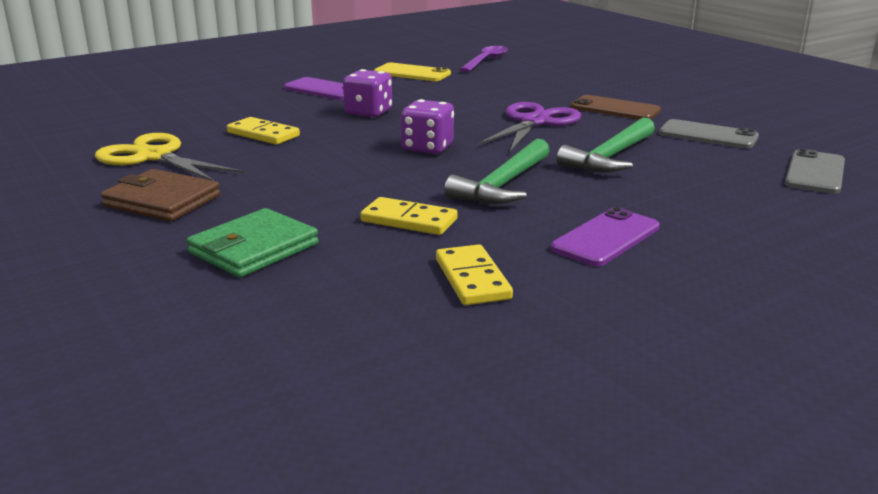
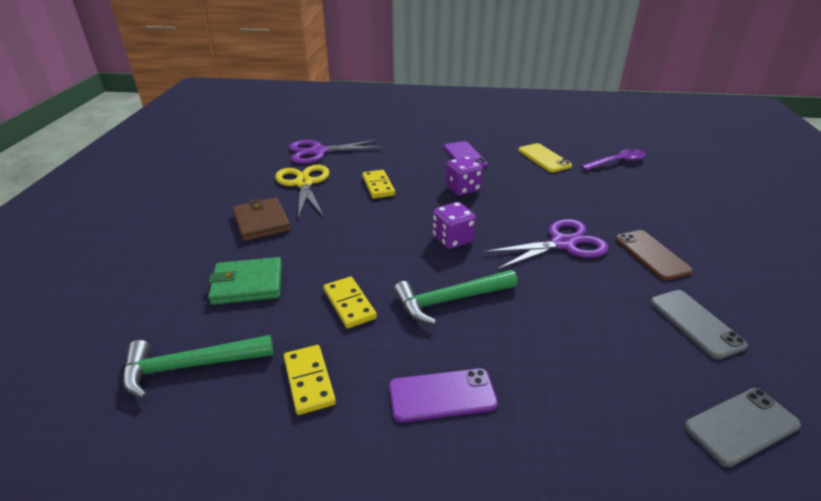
camera: 40 degrees right, 10 degrees up
(116, 128) = (318, 152): none -> purple scissors
(472, 279) = (309, 381): yellow domino -> yellow domino turned 45 degrees counterclockwise
(611, 157) = (569, 309): green hammer -> green hammer (191, 366)

